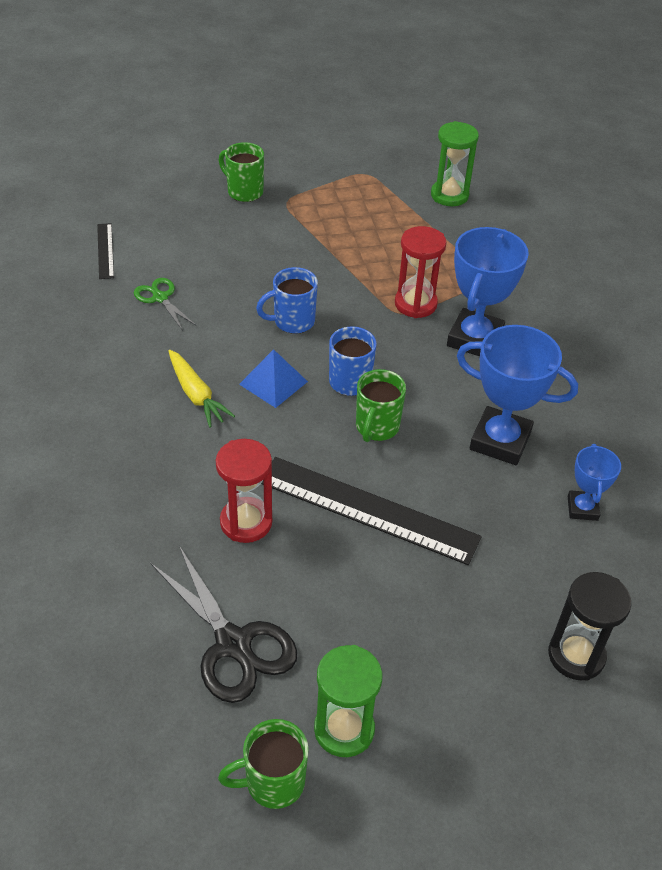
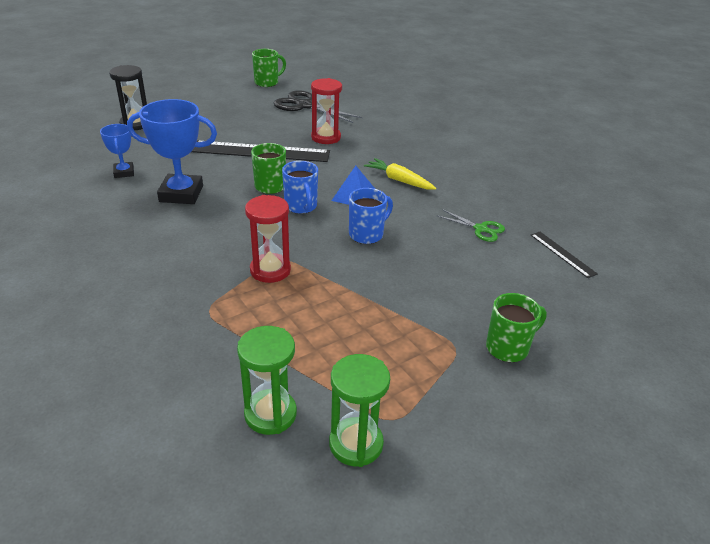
camera: 160 degrees right, 10 degrees down
(244, 192) = (508, 348): green mug -> green mug turned 45 degrees counterclockwise
(344, 729) = (244, 95): green hourglass -> green hourglass (356, 444)
(475, 339) = (209, 253): blue trophy -> none

